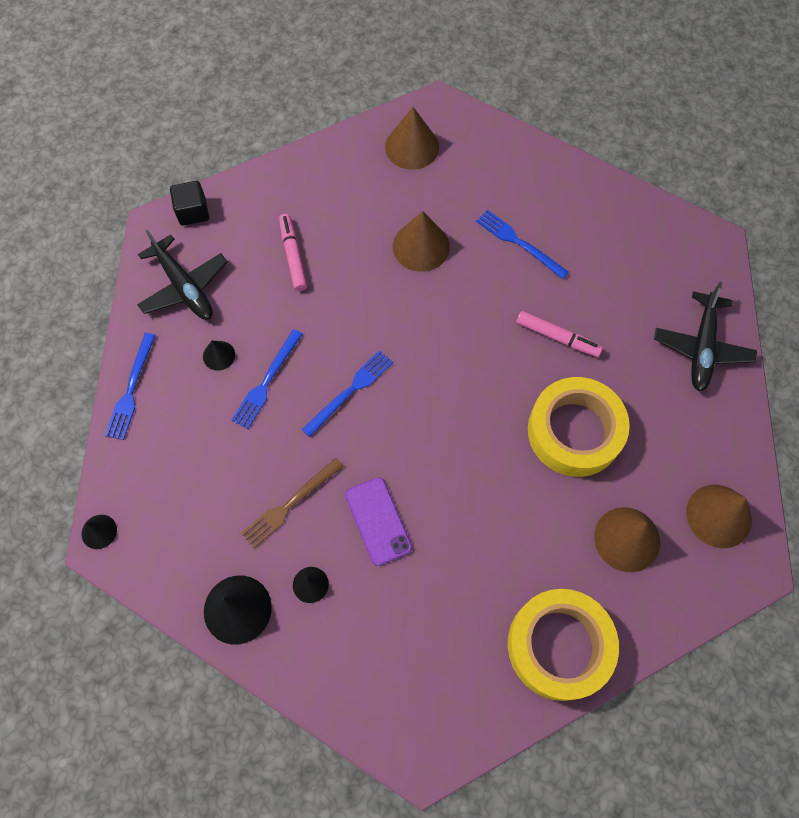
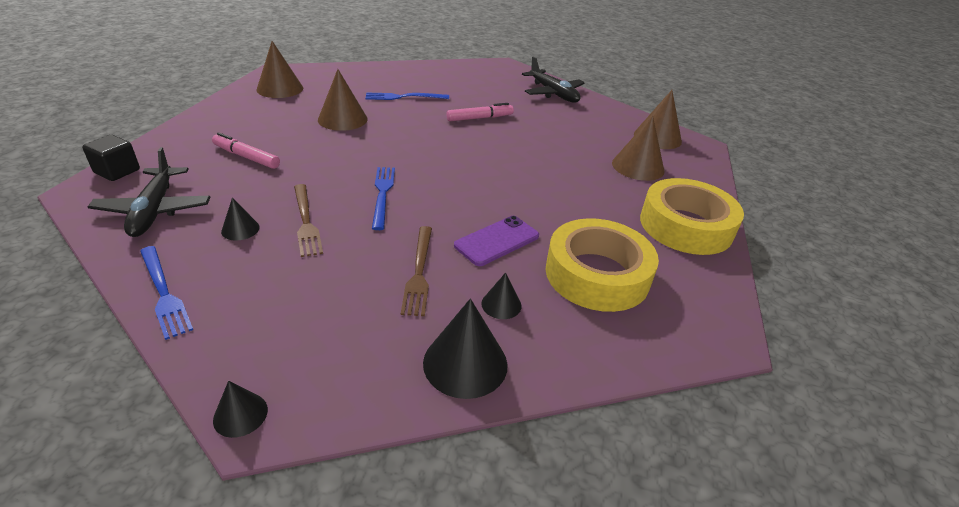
camera: 50 degrees left, 30 degrees down
(184, 286) = (154, 210): black plane -> black plane turned 75 degrees clockwise
(267, 381) = (306, 221): blue fork -> brown fork
(378, 521) = (497, 241): purple phone -> purple phone turned 60 degrees counterclockwise
(574, 431) = (545, 144): yellow tape -> yellow tape (597, 274)

